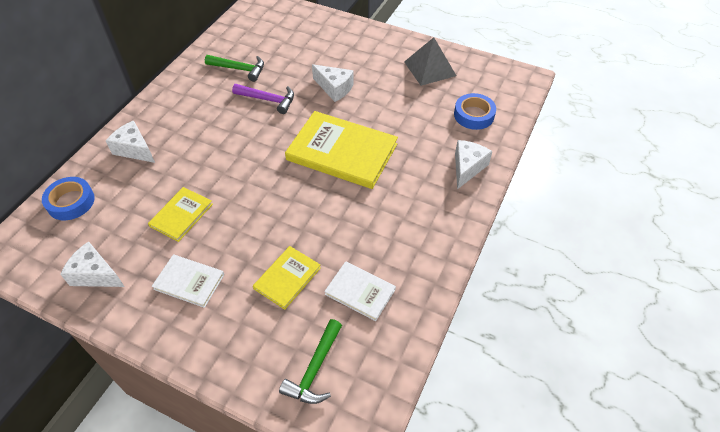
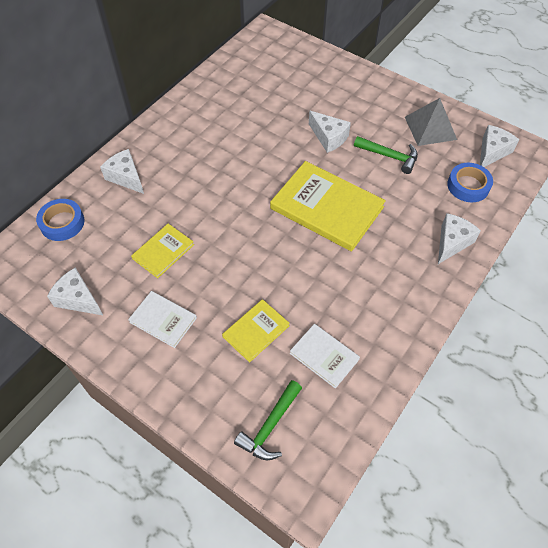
camera: 10 degrees right, 5 degrees up
(239, 69) = (236, 105): green hammer -> green hammer (389, 156)
(268, 100) = (261, 142): purple hammer -> none
(490, 83) = (492, 152): none -> white cheese

